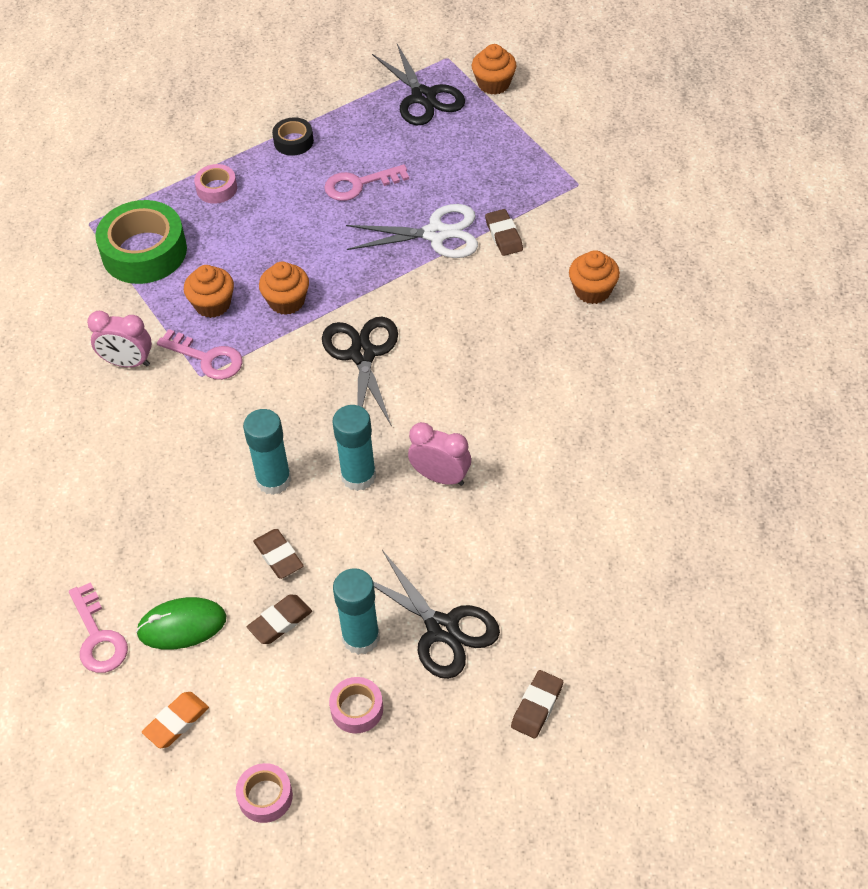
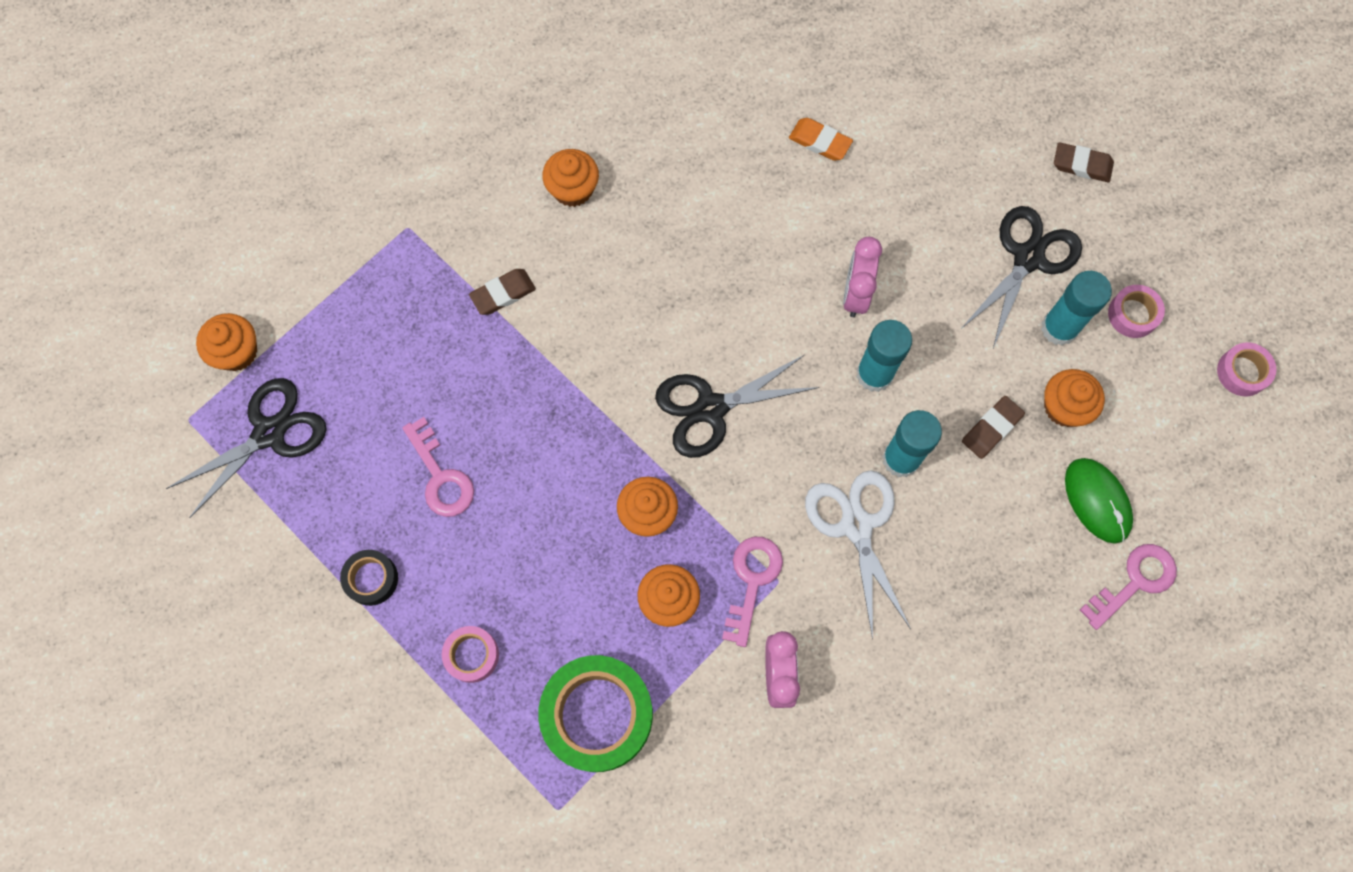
camera: 105 degrees left, 20 degrees up
(176, 722) = (1199, 474): orange eraser -> orange eraser (820, 142)
(280, 622) = (1064, 407): brown eraser -> orange cupcake
(436, 234) = (512, 367): white scissors -> white scissors (856, 525)

